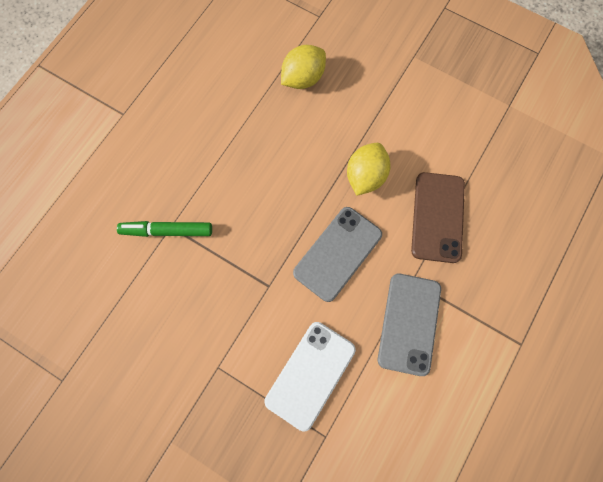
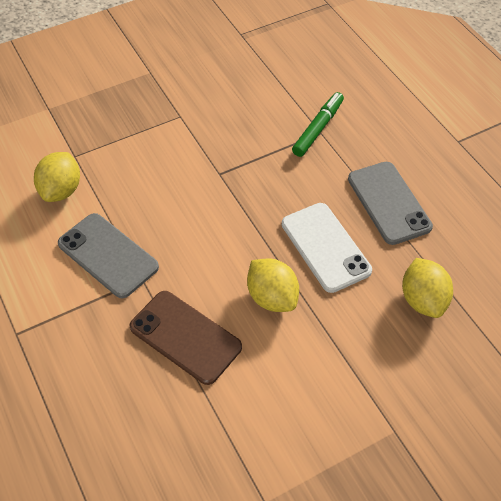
camera: 120 degrees right, 20 degrees down
(310, 375) = (126, 168): white phone -> white phone (325, 247)
(337, 253) = (211, 235): grey phone -> grey phone (388, 203)
(371, 417) = (61, 190): none -> yellow lemon

